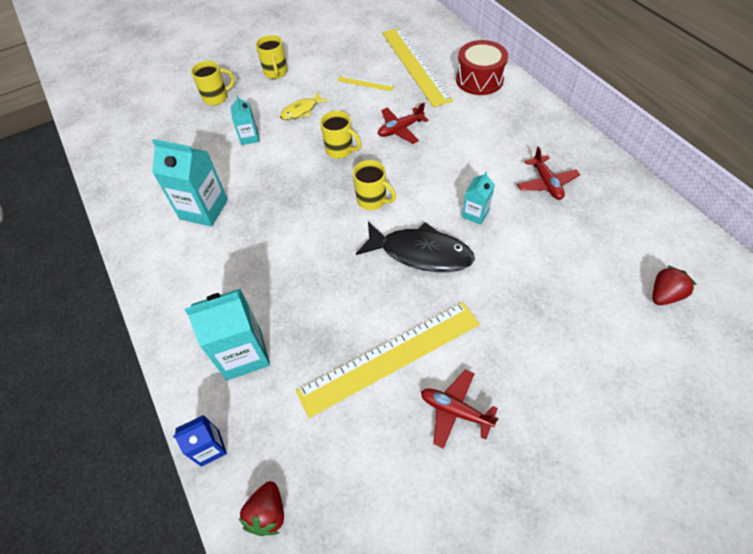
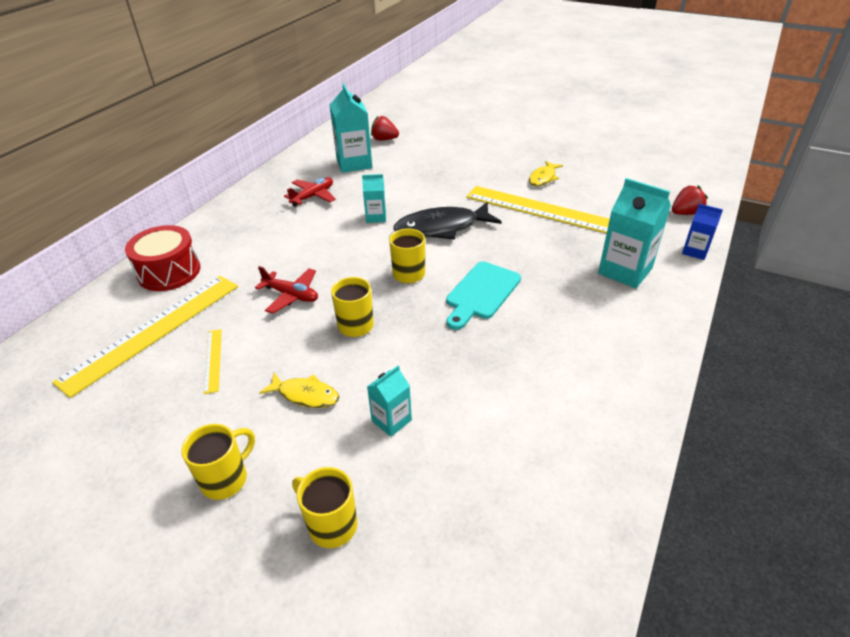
camera: 125 degrees left, 15 degrees down
(204, 209) = (534, 388): turquoise carton -> turquoise carton (354, 163)
(310, 232) = (481, 293): none -> turquoise cutting board
(420, 253) = (442, 228): black fish -> black fish turned 90 degrees counterclockwise
(455, 411) = (543, 178): red plane -> yellow fish

